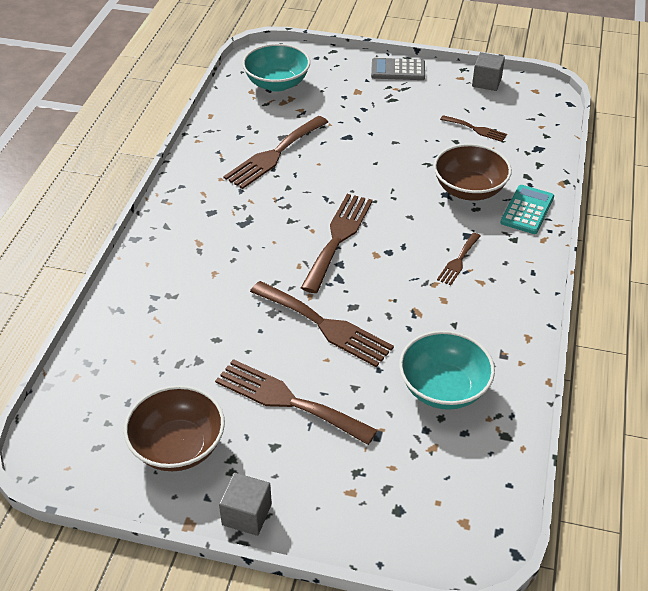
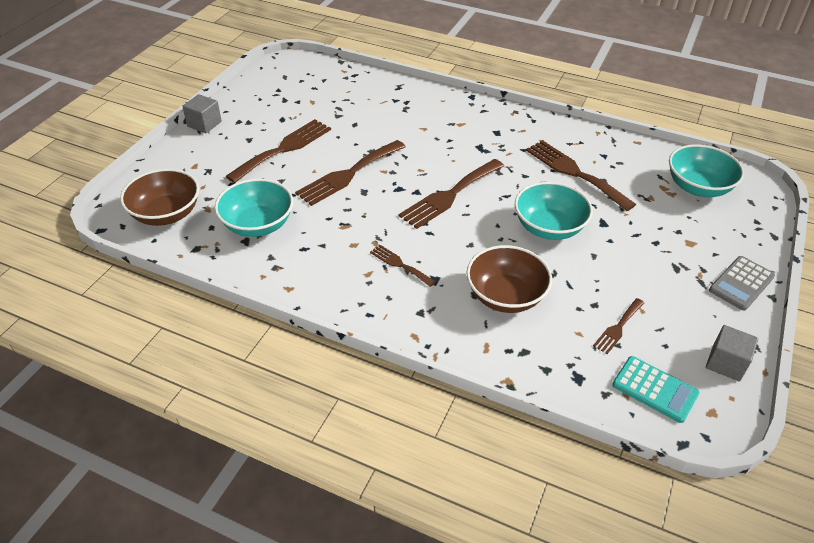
camera: 100 degrees right, 0 degrees up
(178, 447) = (269, 103): brown bowl -> brown bowl (166, 214)
(338, 238) = (449, 195): brown fork -> brown fork turned 105 degrees clockwise
(366, 168) = (549, 227): none -> turquoise bowl
(398, 70) = (741, 283): grey calculator -> grey calculator turned 150 degrees counterclockwise
(527, 210) = (464, 335): turquoise calculator -> turquoise calculator (654, 389)

